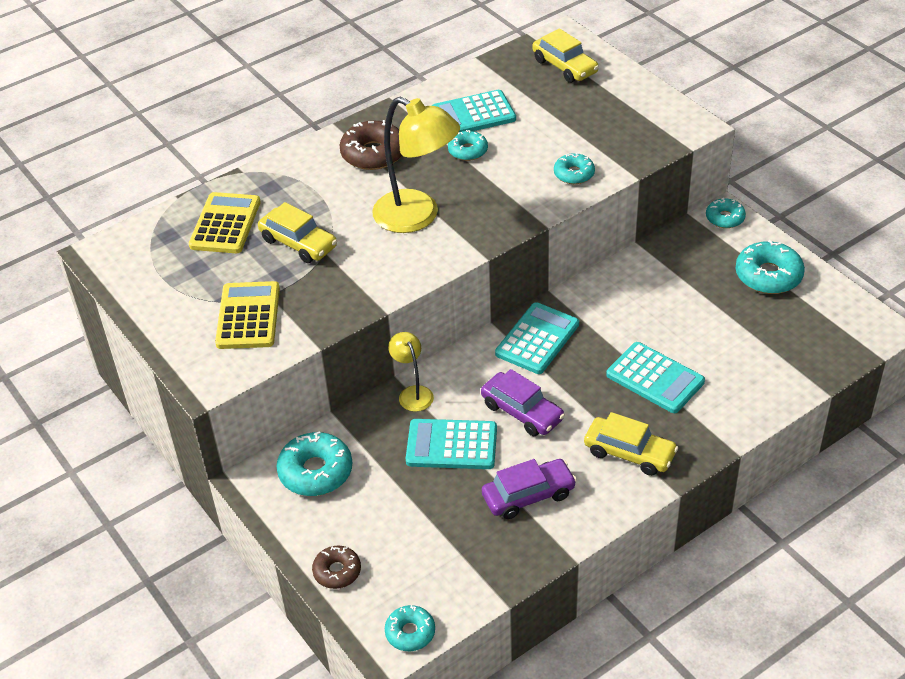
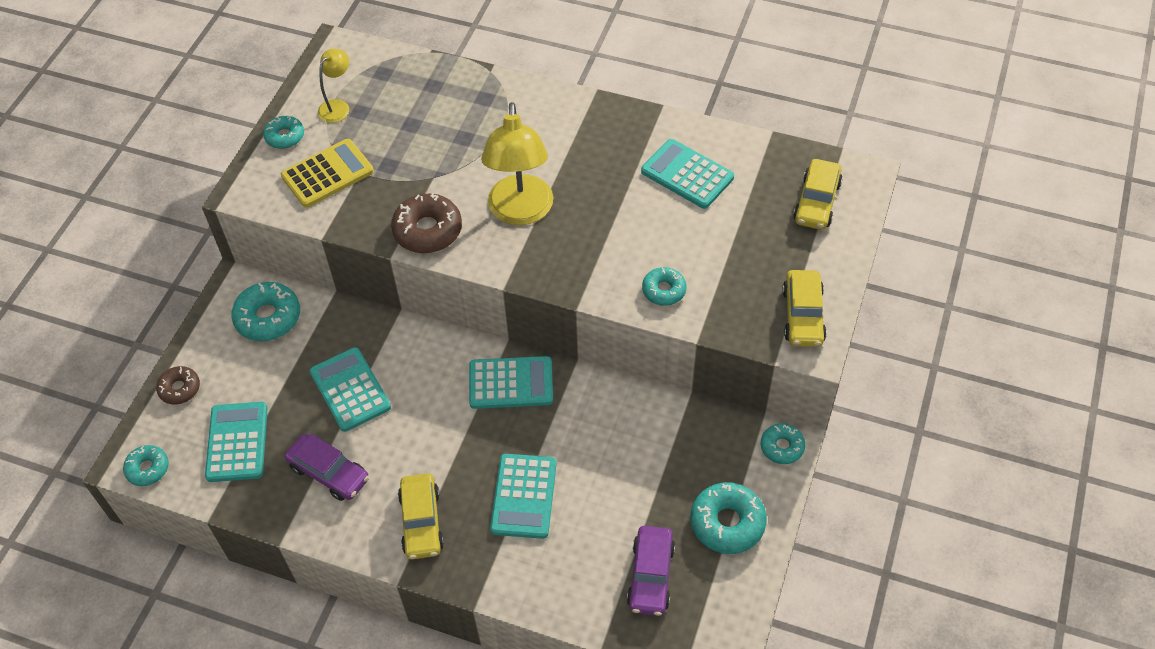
camera: 55 degrees right, 10 degrees up
(225, 224) = (420, 98): yellow calculator -> none
(298, 243) = (431, 155): yellow car -> yellow car (803, 315)
(373, 154) = (578, 137): brown donut -> brown donut (427, 230)
(413, 393) = (390, 332): yellow lamp -> yellow lamp (338, 106)
(439, 550) = (237, 442): none -> turquoise calculator
(468, 151) = (634, 198): turquoise donut -> turquoise donut (285, 136)
(522, 412) = (418, 418): purple car -> purple car (651, 576)

